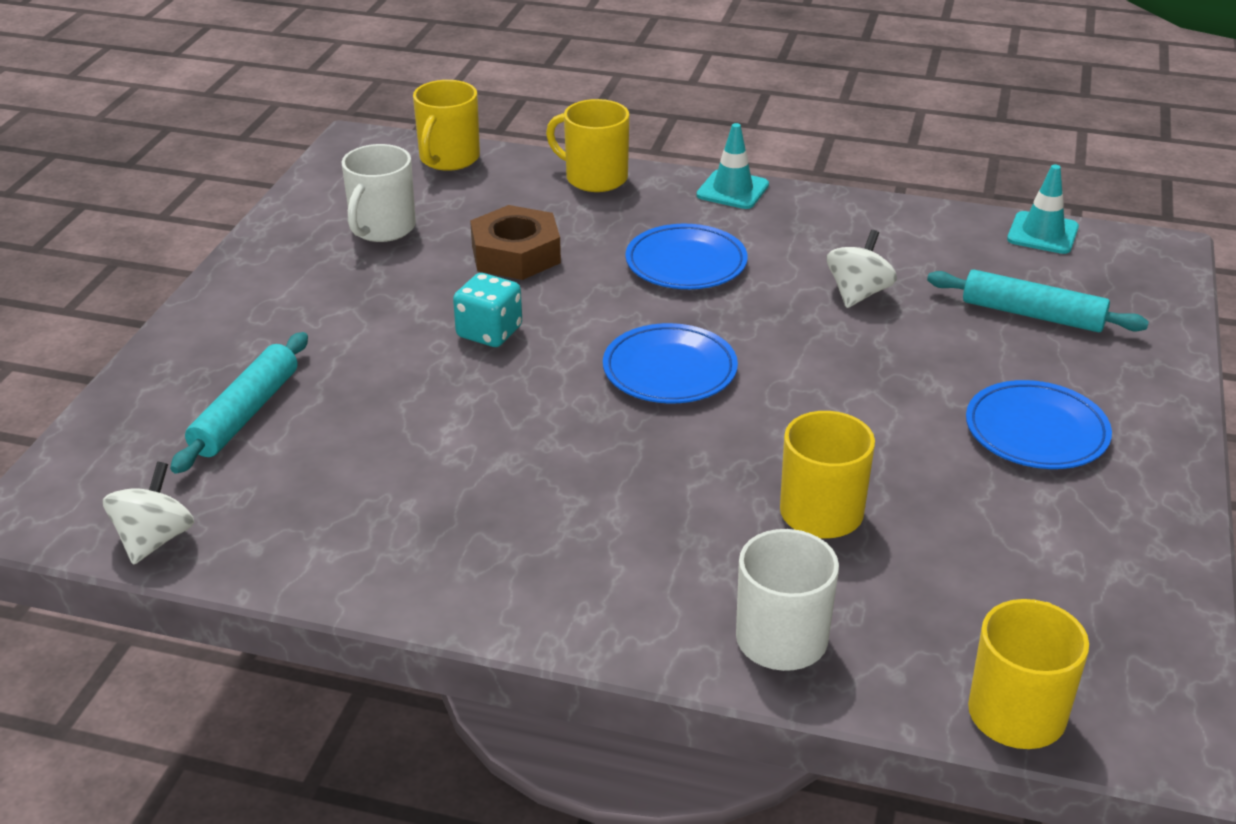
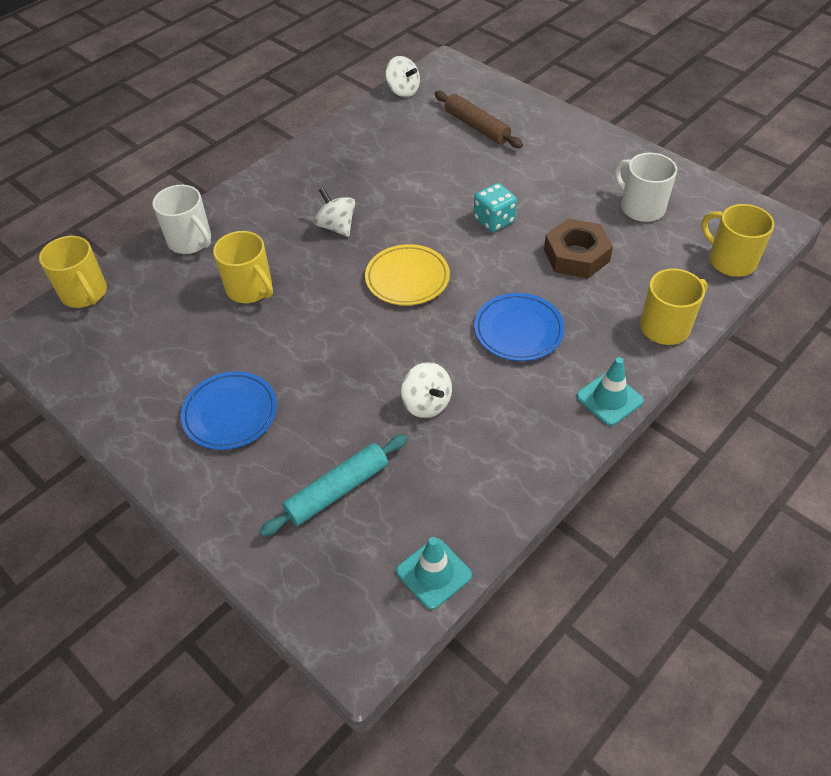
camera: 120 degrees right, 15 degrees up
(245, 413) = (477, 126): turquoise rolling pin -> brown rolling pin
(613, 476) = (336, 227): none -> white spinning top
(669, 370) = (407, 278): blue plate -> yellow plate

